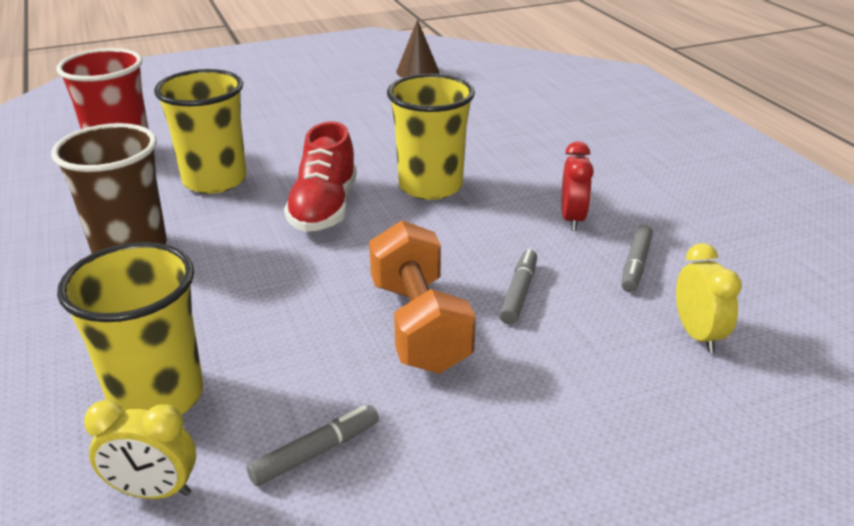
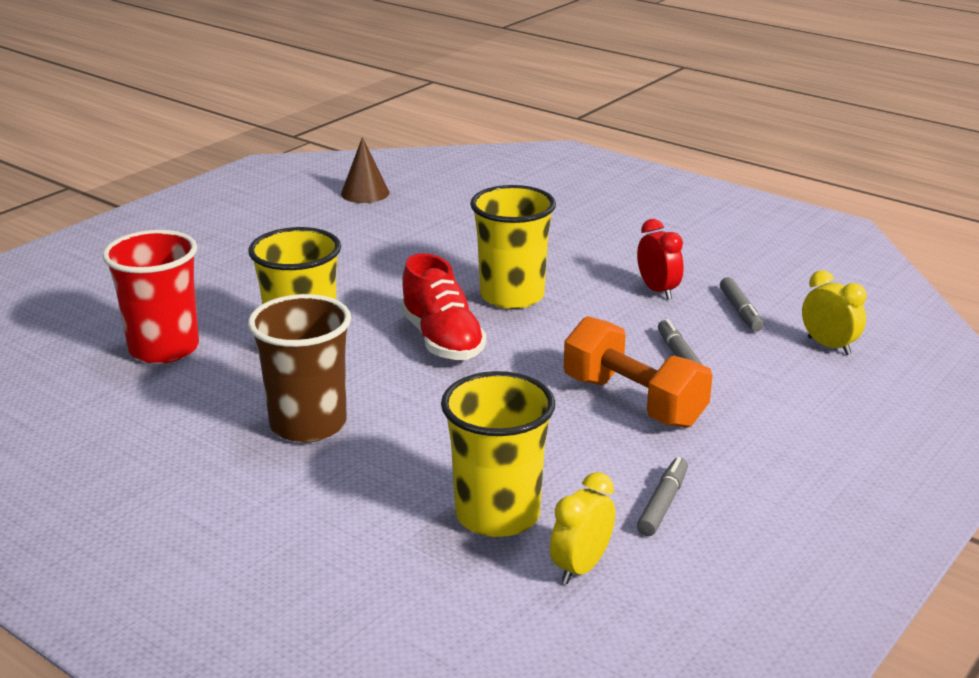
camera: 30 degrees left, 5 degrees down
(154, 491) = (581, 567): yellow clock -> yellow clock turned 150 degrees clockwise

